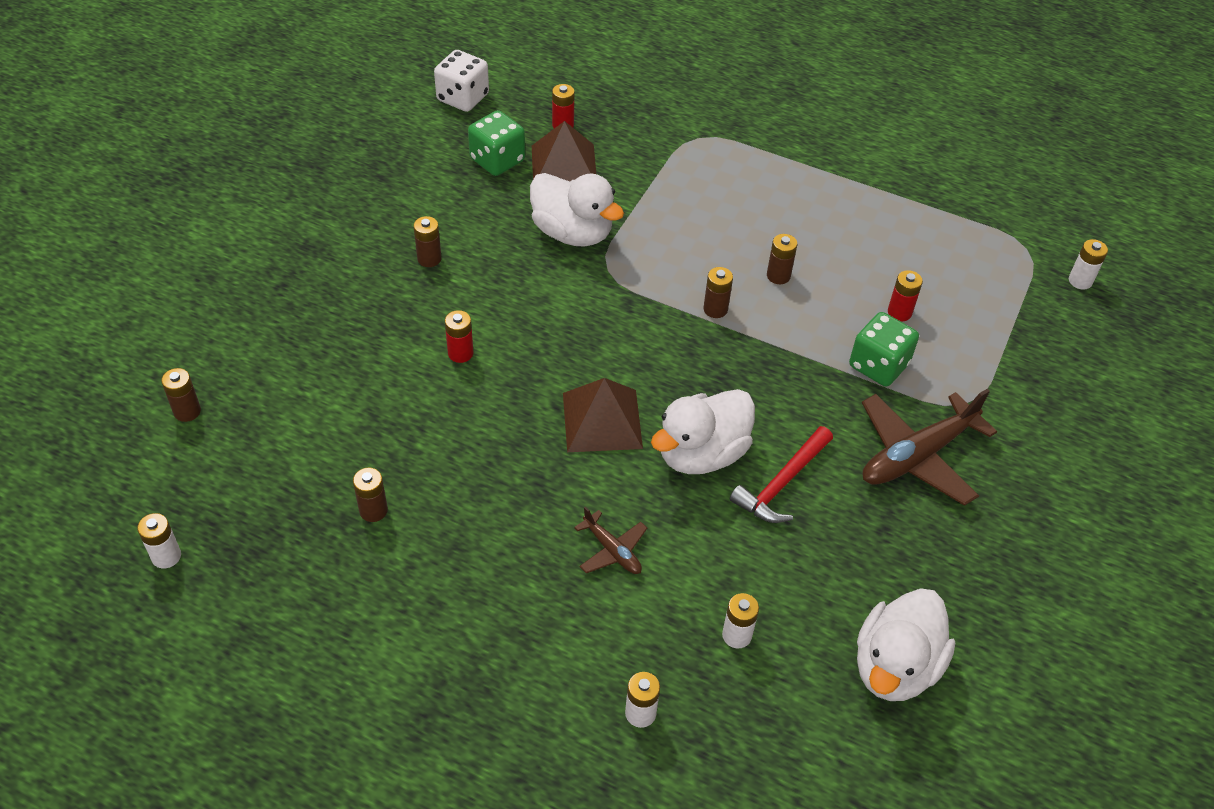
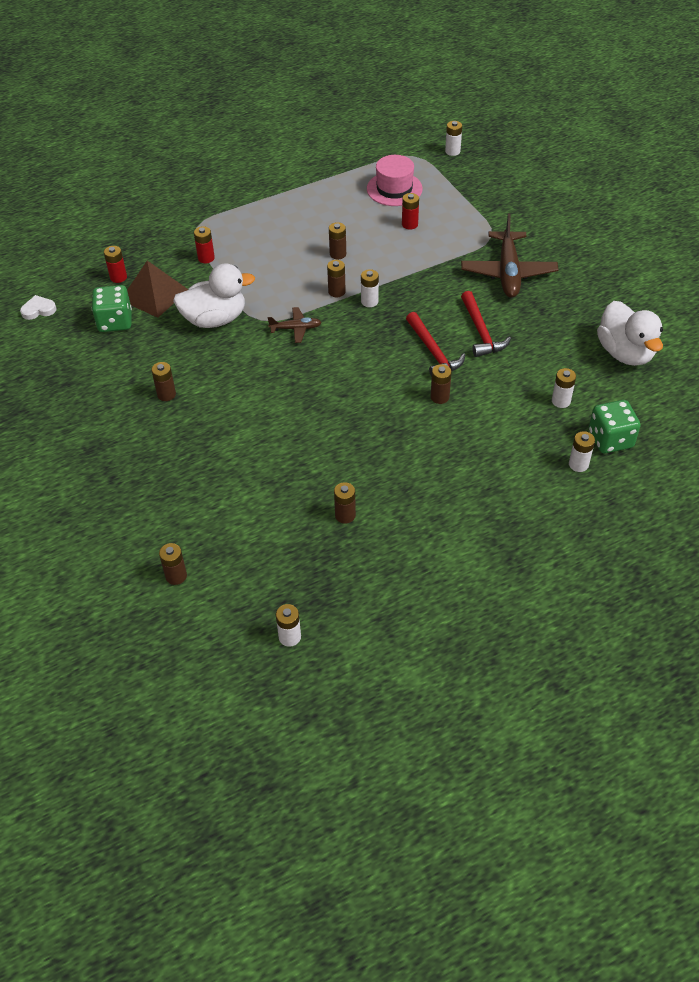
camera: 50 degrees left, 0 degrees up
(460, 353) = (260, 417): red battery -> red battery (206, 258)
(463, 98) = (38, 310): white dice -> white heart
(602, 420) = (372, 380): brown pyramid -> none
(612, 550) = (466, 422): brown plane -> brown plane (296, 328)
(632, 501) = (439, 397): none -> brown battery
(701, 454) = (433, 352): white duck -> red hammer
(728, 347) = (369, 301): none -> white battery
(878, 365) = (437, 252): green dice -> green dice (610, 439)
(946, 264) = (394, 189): none -> pink hat

